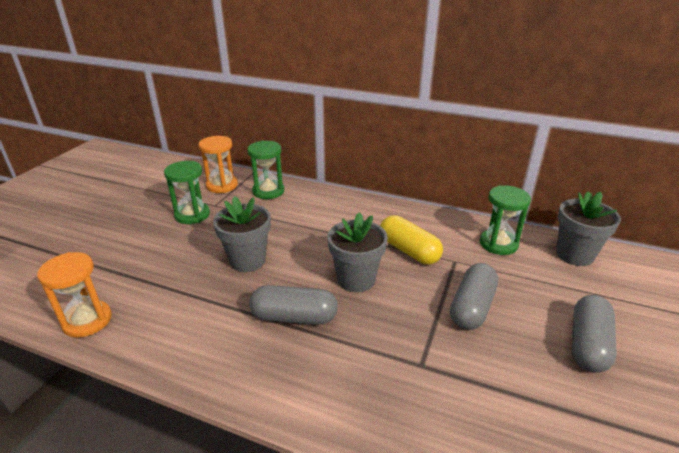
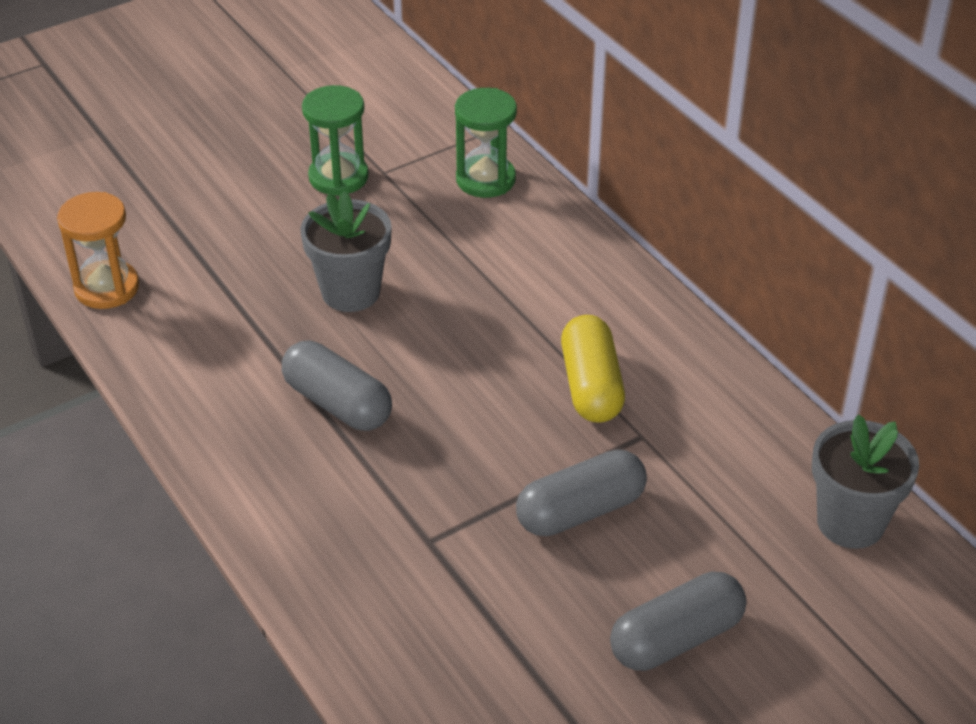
camera: 35 degrees right, 10 degrees up
(222, 185) = (425, 136): orange hourglass -> none
(356, 279) = (466, 392): grey flower pot -> none
(498, 244) = (747, 444): green hourglass -> none

